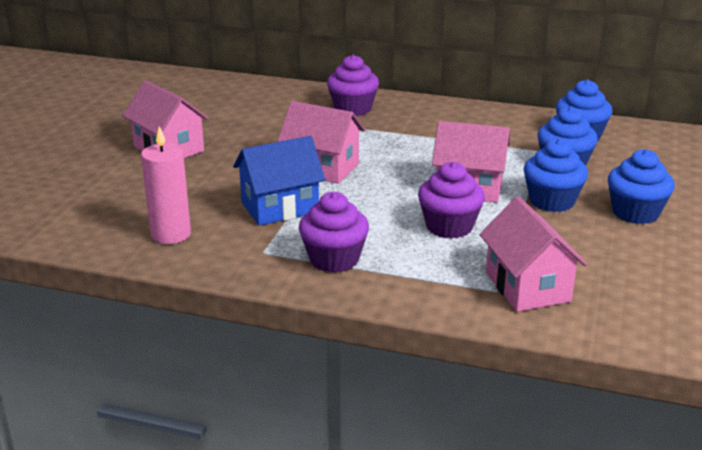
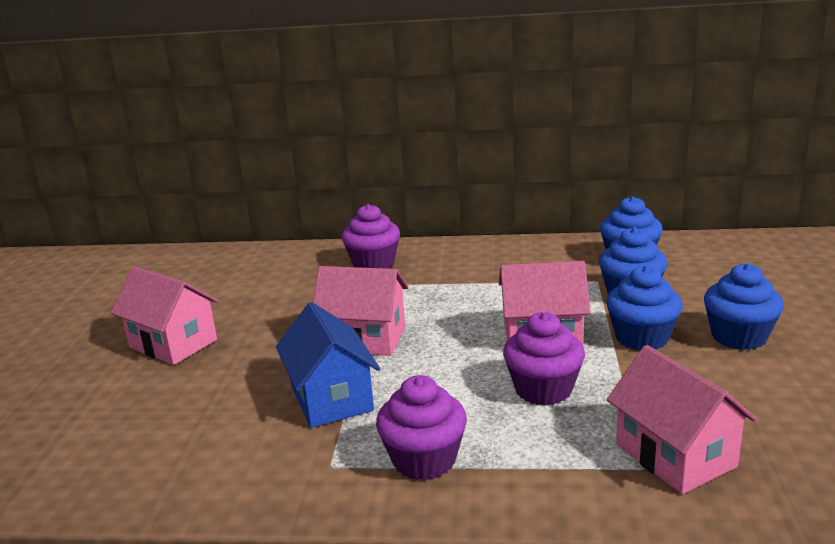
camera: 10 degrees left, 5 degrees down
(171, 234) = (203, 461): pink candle -> none
(280, 207) = (331, 398): blue house -> blue house turned 75 degrees counterclockwise

